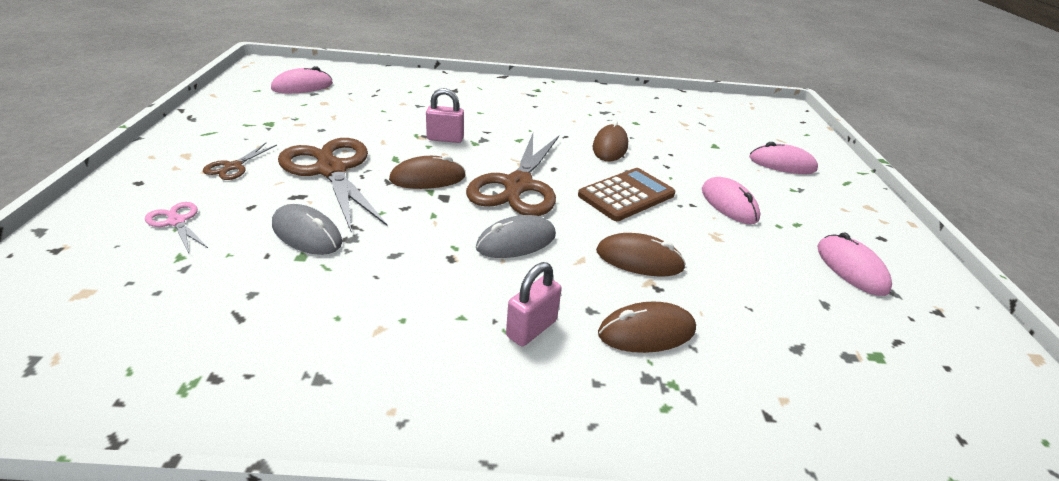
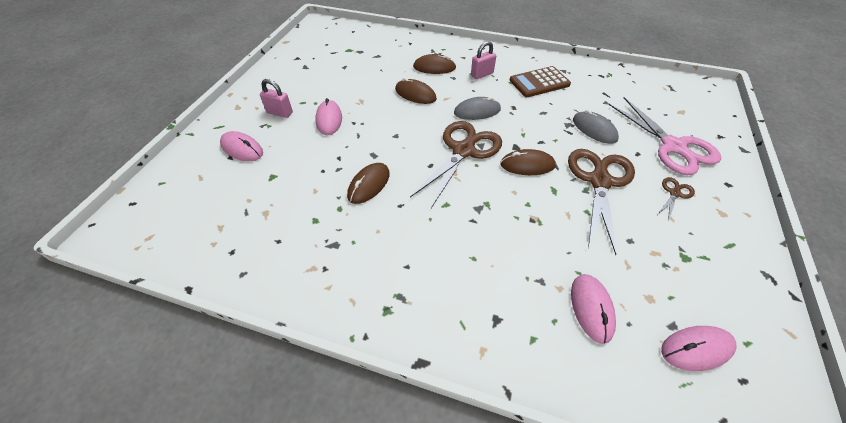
camera: 160 degrees left, 15 degrees up
(176, 222) = (673, 146): pink scissors -> pink scissors, size x2.21
(331, 170) = (599, 181): brown scissors -> brown scissors turned 150 degrees counterclockwise
(445, 139) = (513, 212): pink padlock -> pink padlock (279, 113)
(626, 195) = (392, 134): brown calculator -> brown calculator (539, 82)
(851, 268) = (309, 77): pink mouse -> pink mouse (591, 308)

